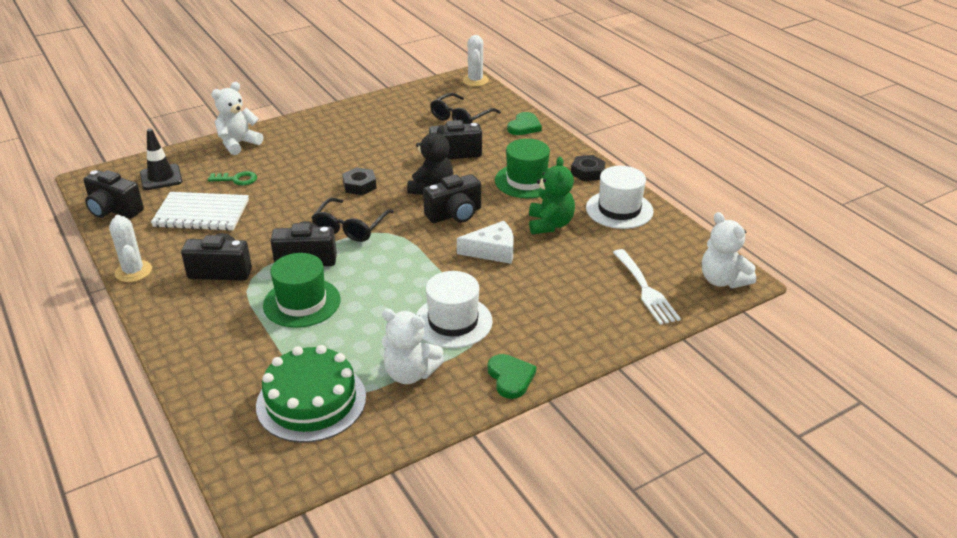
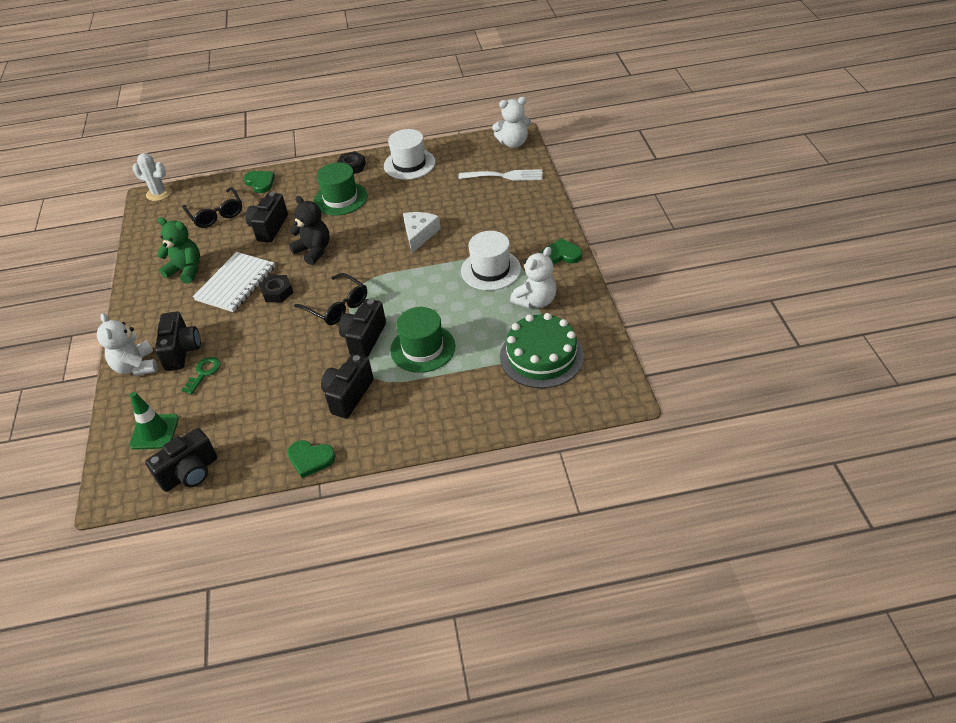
camera: 65 degrees left, 10 degrees up
(133, 271) = (310, 459): white cactus -> green heart
(161, 177) = (154, 432): black traffic cone -> green traffic cone
(201, 214) = (246, 403): white notebook -> white notebook (236, 283)
(455, 214) = (359, 245): black camera -> black camera (182, 351)
(550, 224) = (405, 200): green teddy bear -> green teddy bear (186, 270)

